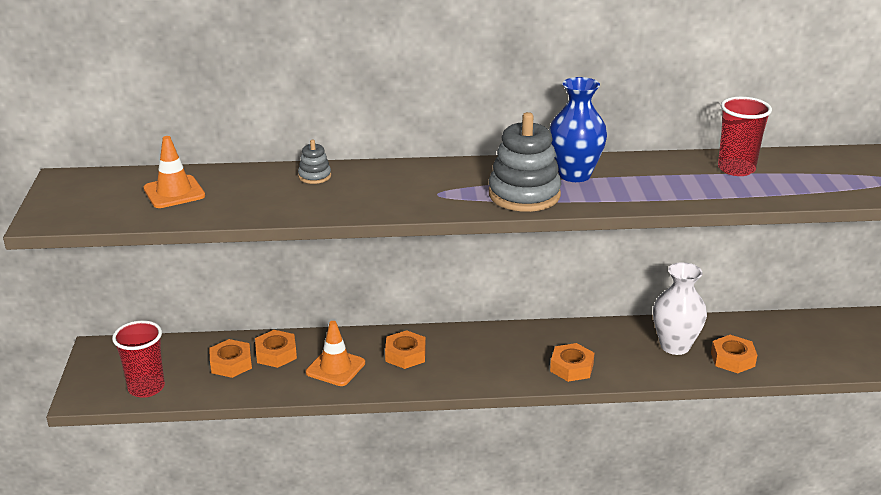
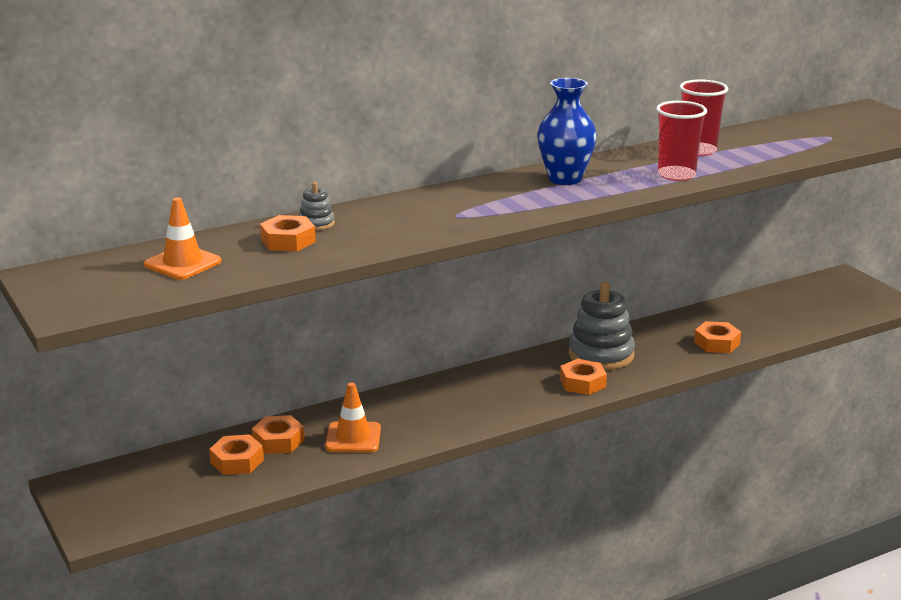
camera: 25 degrees left, 5 degrees down
(146, 388) = (162, 505): red cup -> red cup (676, 175)
(405, 355) = (414, 410): orange nut -> orange nut (288, 241)
(524, 195) = (537, 202): grey stacking toy -> grey stacking toy (601, 355)
(675, 346) = (659, 344): white vase -> none

